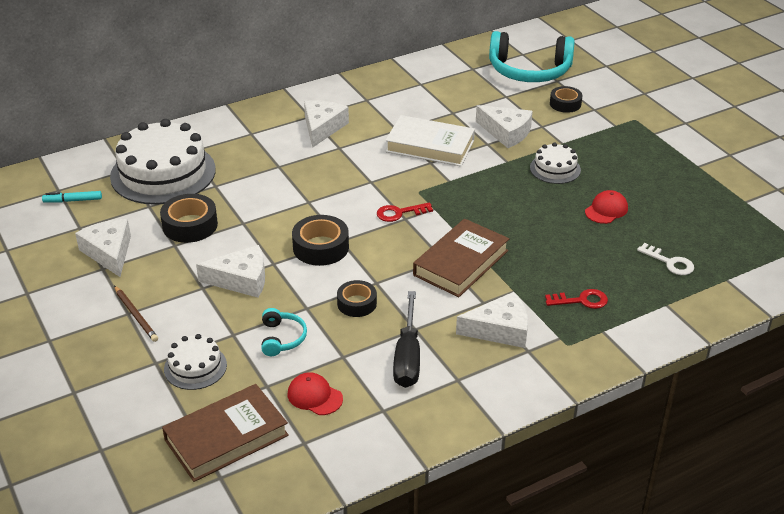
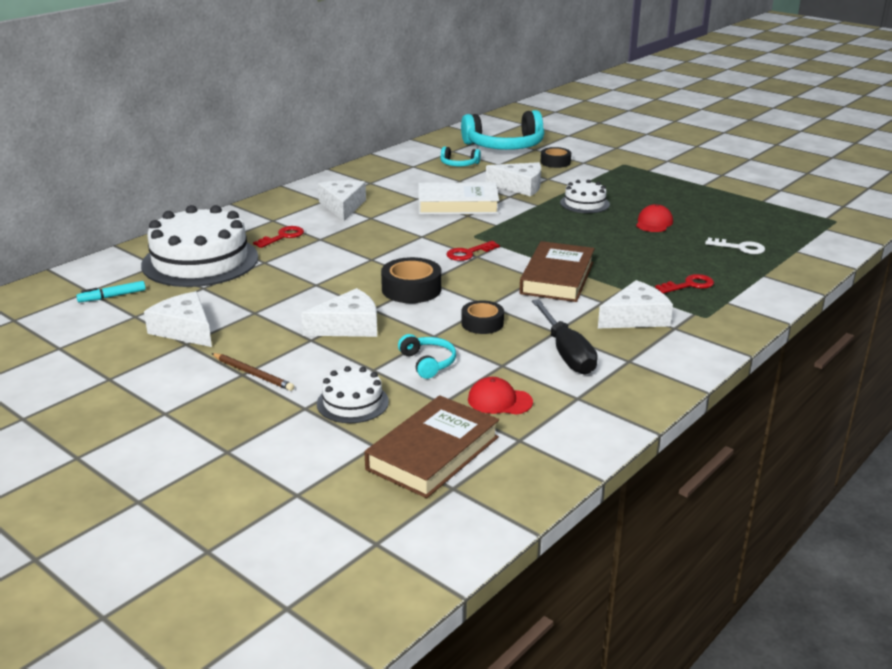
camera: 20 degrees left, 10 degrees down
(190, 225) = (260, 295): black tape -> none
(248, 157) = (283, 237): none -> red key
(466, 89) = (459, 164): none -> turquoise headphones

